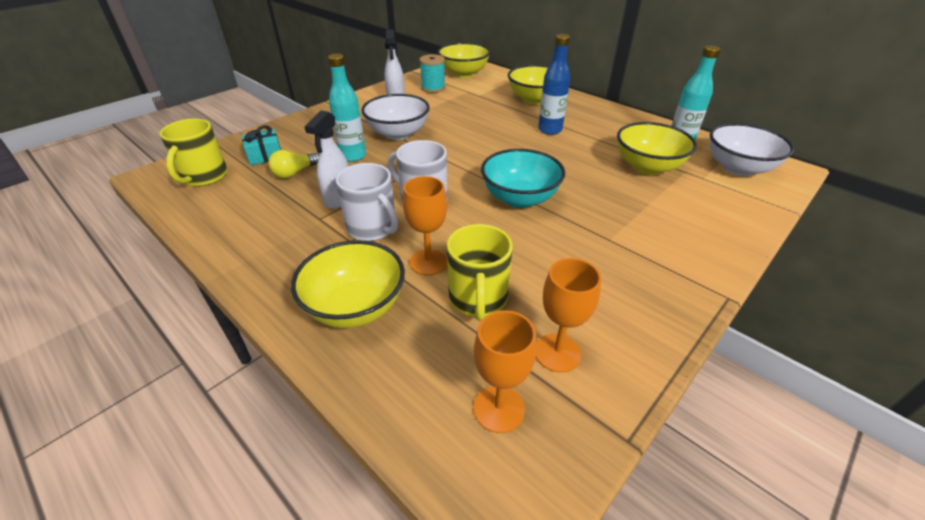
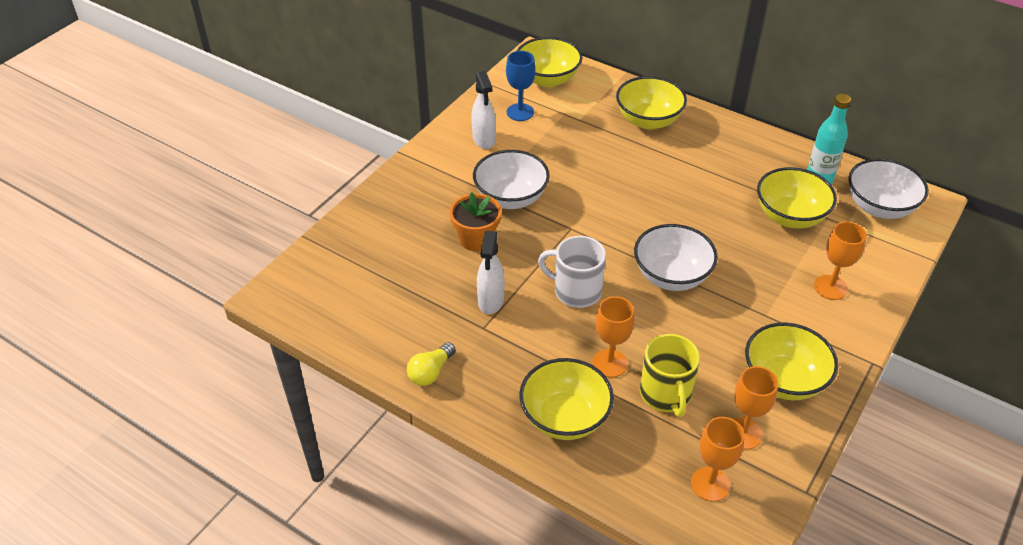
camera: 10 degrees left, 5 degrees up
(204, 177) = (330, 289): yellow mug -> none
(265, 155) = (378, 250): turquoise gift -> none
(295, 173) = (425, 271): yellow light bulb -> yellow light bulb (430, 372)
(353, 156) = (476, 239): turquoise bottle -> orange flower pot
(373, 228) = (541, 332): white mug -> none
(433, 88) = (520, 112): turquoise spool -> blue goblet
(520, 198) = (671, 276): turquoise bowl -> white bowl
(550, 130) = (678, 172): blue bottle -> none
(618, 302) = (783, 380): none -> yellow bowl
(683, 223) = (830, 287): none -> orange goblet

